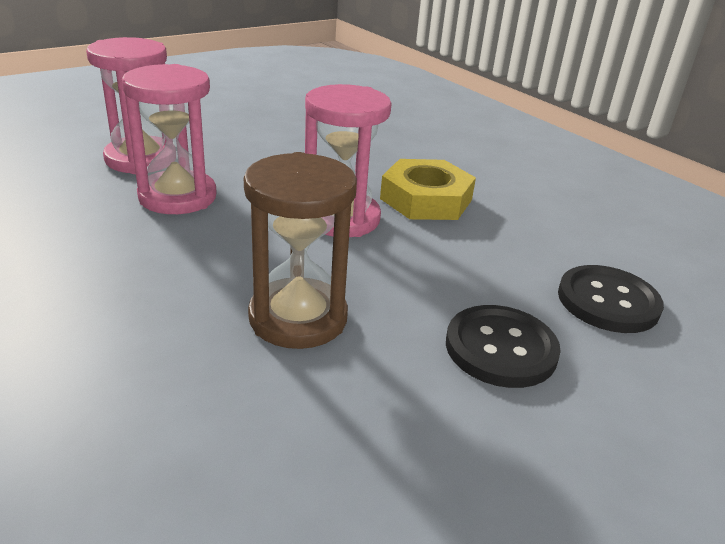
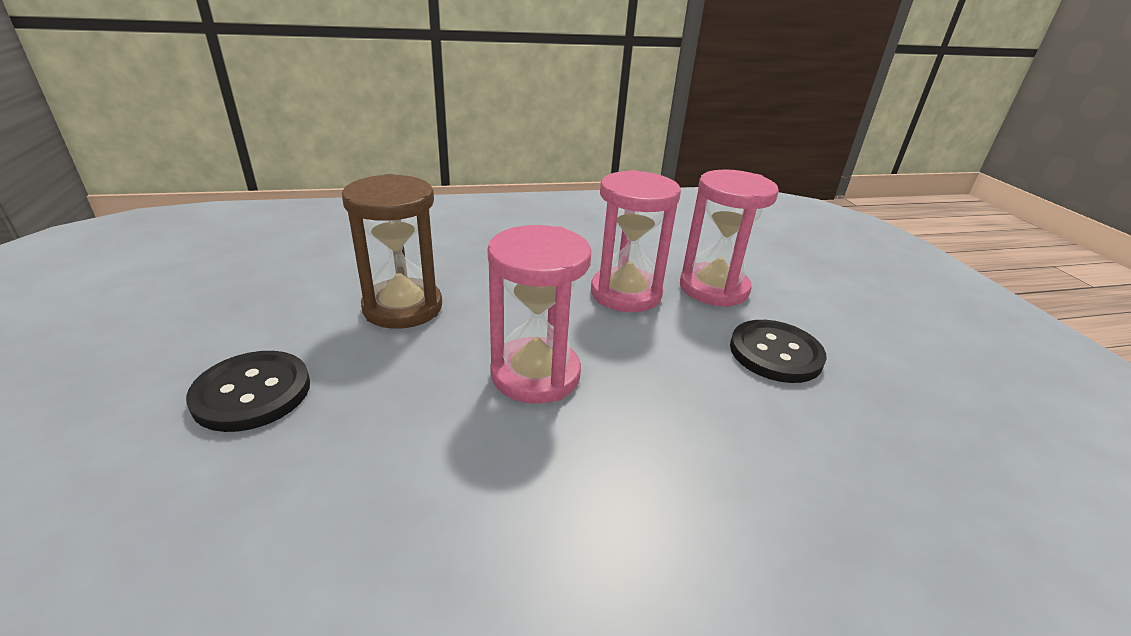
camera: 115 degrees right, 0 degrees up
(426, 199) = (544, 468): yellow nut -> none
(608, 301) = (189, 532): black button -> black button (775, 353)

